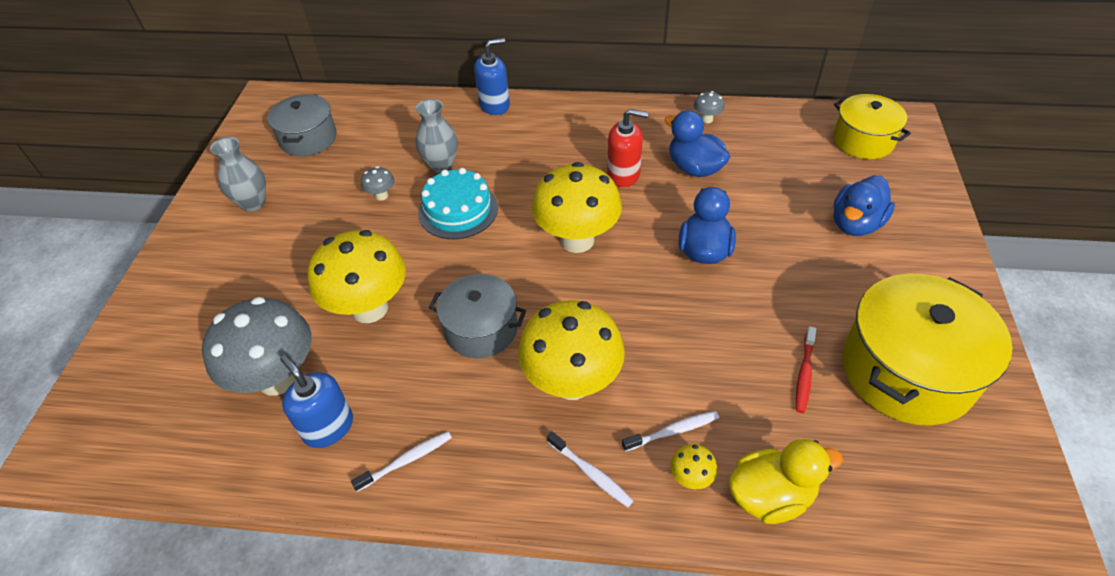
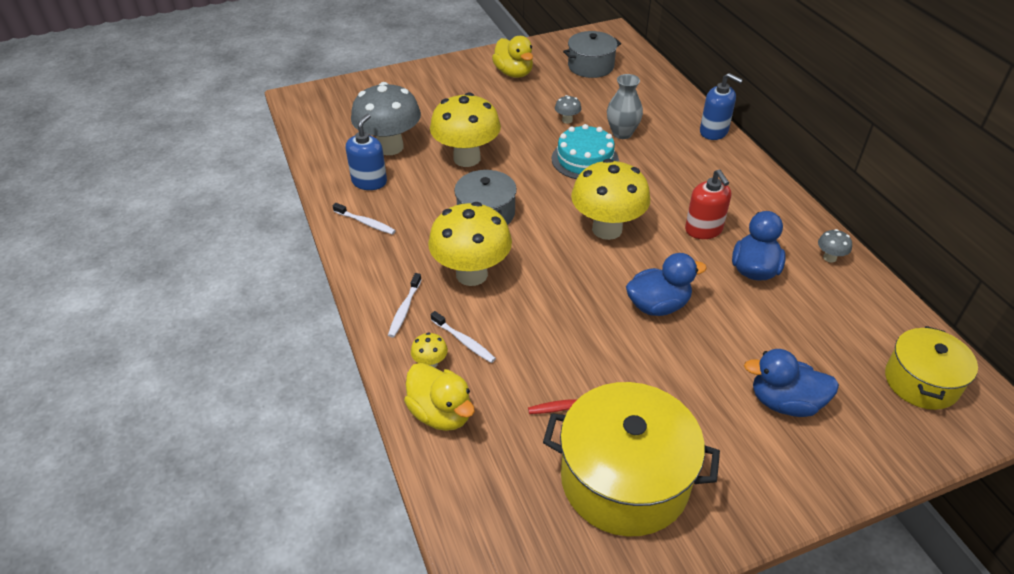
camera: 60 degrees right, 5 degrees down
(253, 203) = (514, 73): grey vase -> yellow duck

